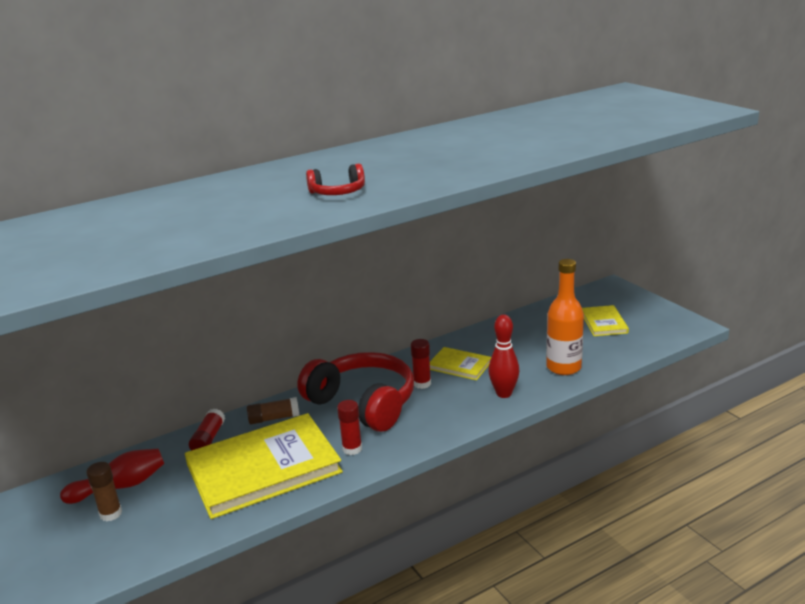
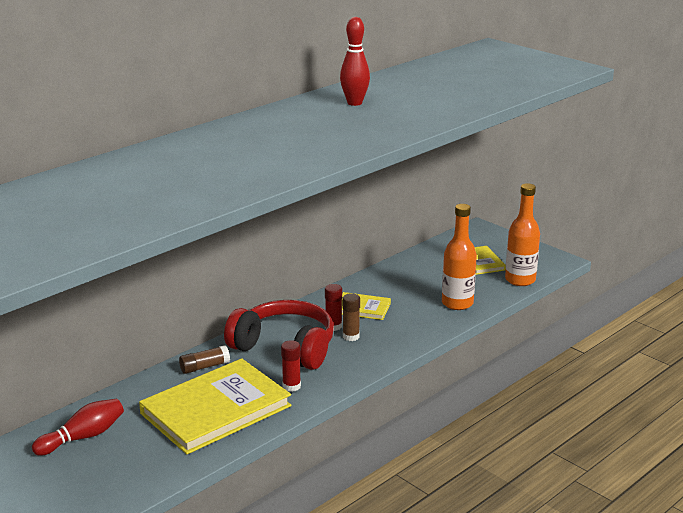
camera: 15 degrees left, 0 degrees up
(111, 514) = (87, 460): brown glue stick -> brown glue stick (351, 336)
(208, 439) = (149, 390): red glue stick -> none
(338, 192) = (293, 153): red headphones -> none
(504, 393) = (411, 329): red bowling pin -> red bowling pin (354, 103)
(641, 345) = (520, 280): none -> orange bottle

